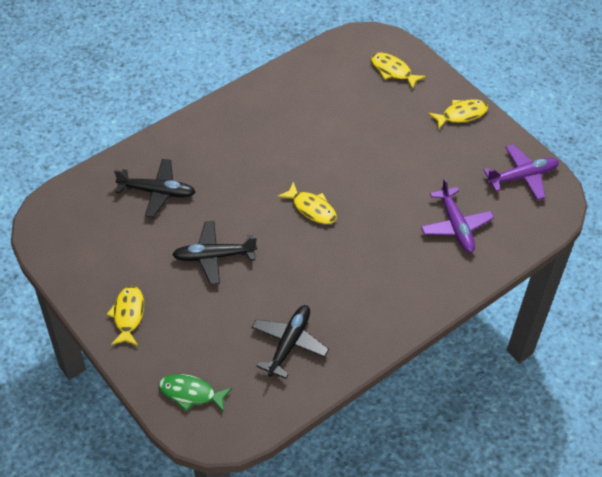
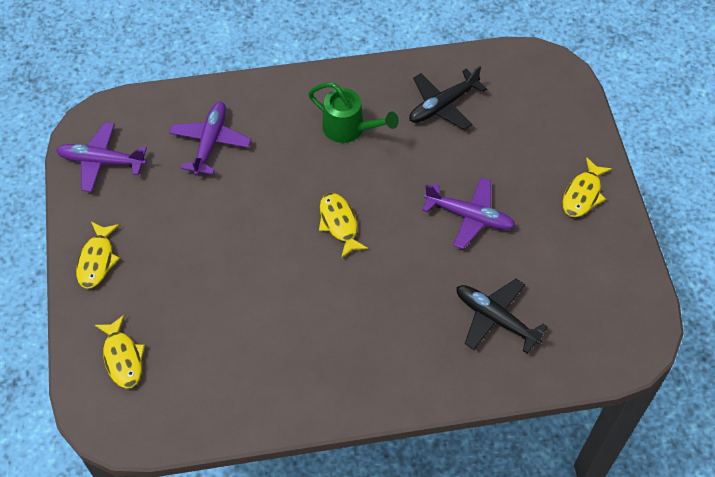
camera: 150 degrees left, 5 degrees up
(191, 393) = (553, 102): green fish -> none
(214, 256) = (469, 216): black plane -> purple plane
(355, 286) = (349, 129): none -> green watering can
(461, 114) = (97, 260): yellow fish -> yellow fish turned 90 degrees counterclockwise

